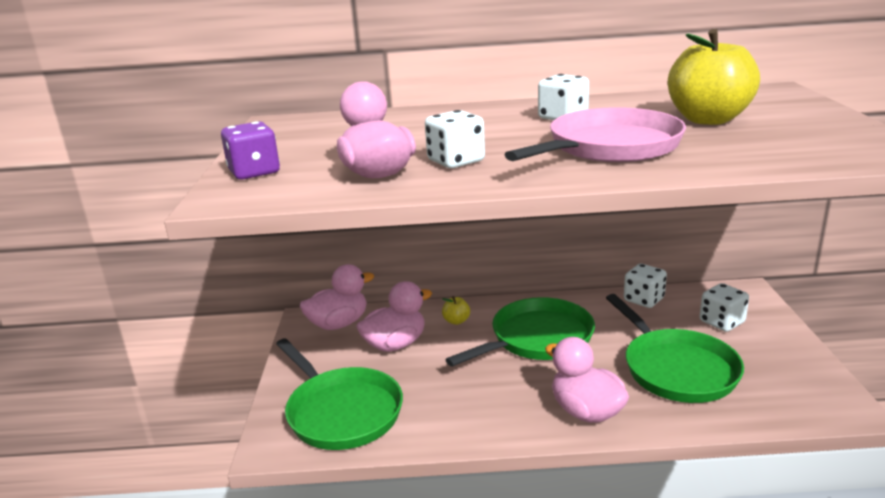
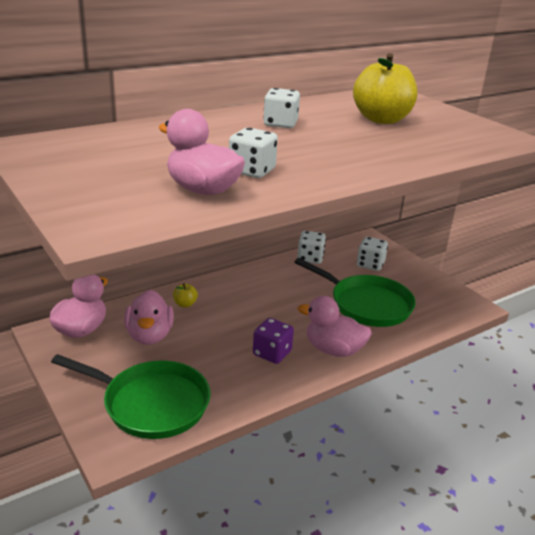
camera: 35 degrees left, 5 degrees up
(254, 172) = (83, 201): purple dice -> purple dice (272, 353)
(395, 344) = (149, 336): pink duck -> pink duck turned 150 degrees clockwise
(537, 339) = (259, 304): green pan -> none
(609, 147) = (347, 148): pink pan -> none

